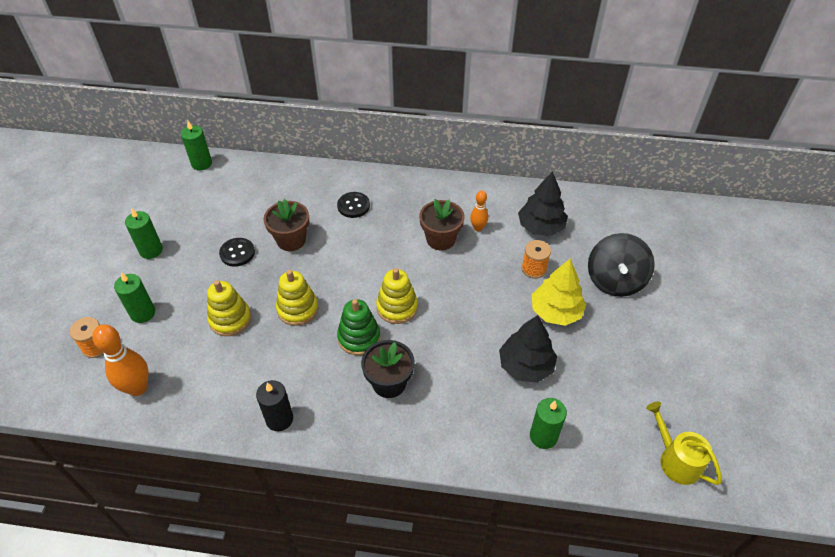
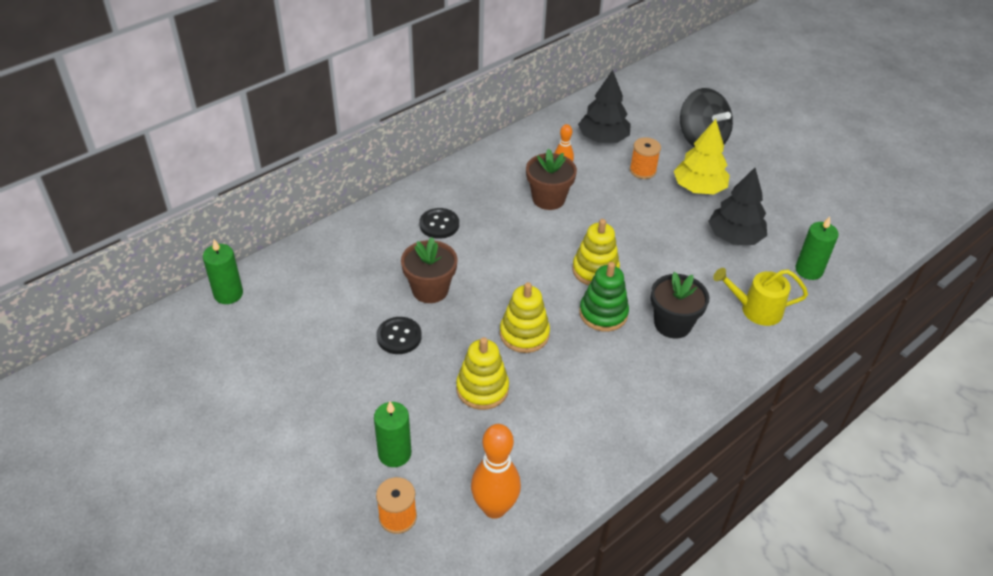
camera: 50 degrees left, 5 degrees down
(151, 250) = (309, 401): green candle -> none
(279, 419) = (641, 418): black candle -> none
(676, 460) = (887, 220): yellow watering can -> yellow watering can (756, 309)

